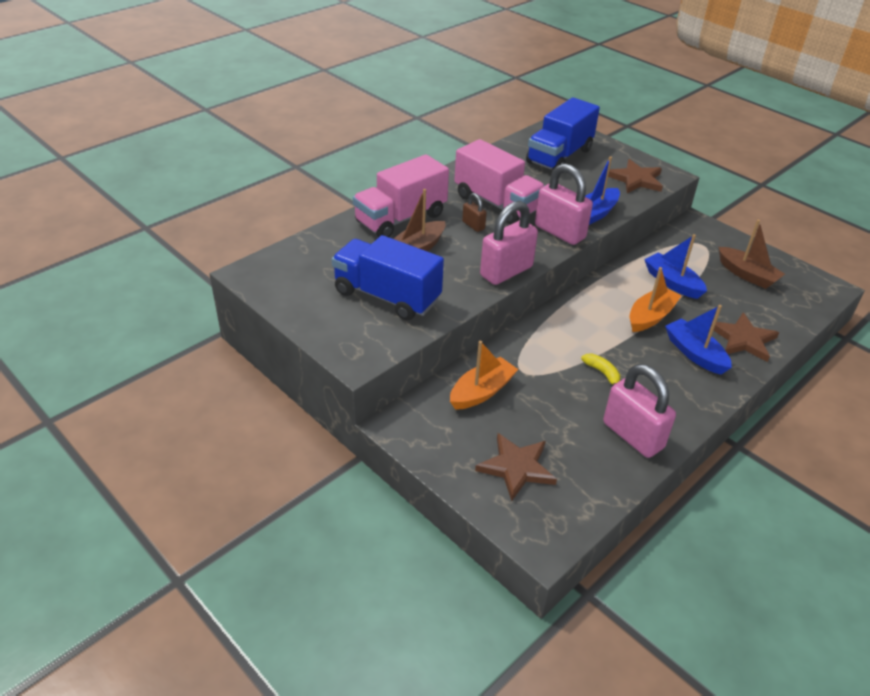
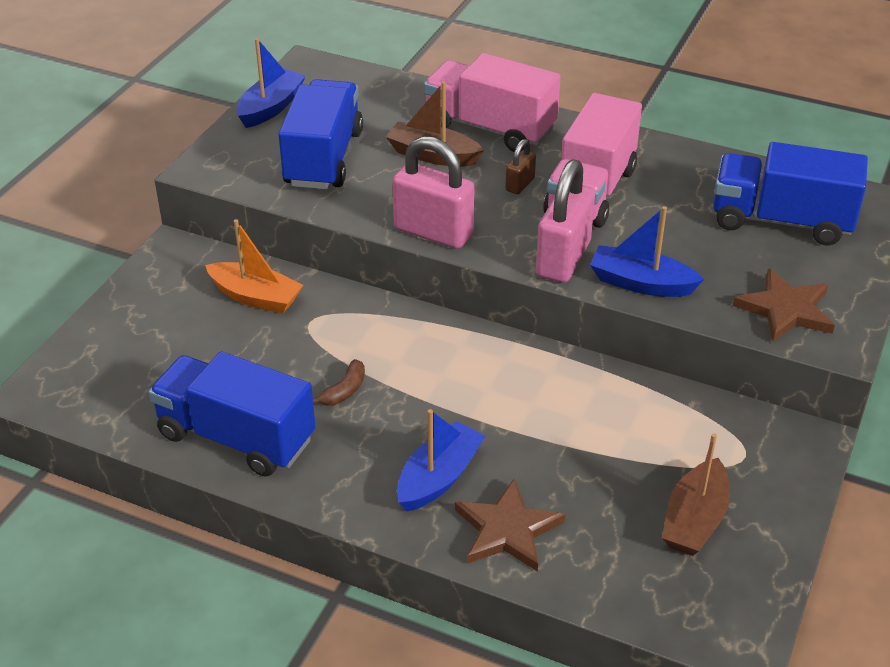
camera: 70 degrees right, 0 degrees up
(516, 467) = (142, 350): brown star -> none
(602, 373) = (344, 391): yellow banana -> brown banana
(633, 435) = (236, 437): pink padlock -> blue truck
(650, 317) = (498, 420): orange boat -> none
(672, 282) = (603, 432): blue boat -> blue boat (271, 108)

